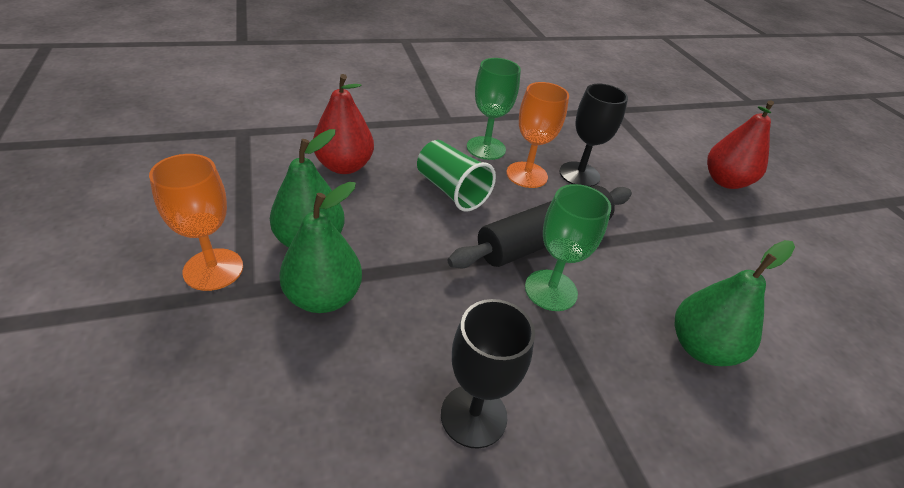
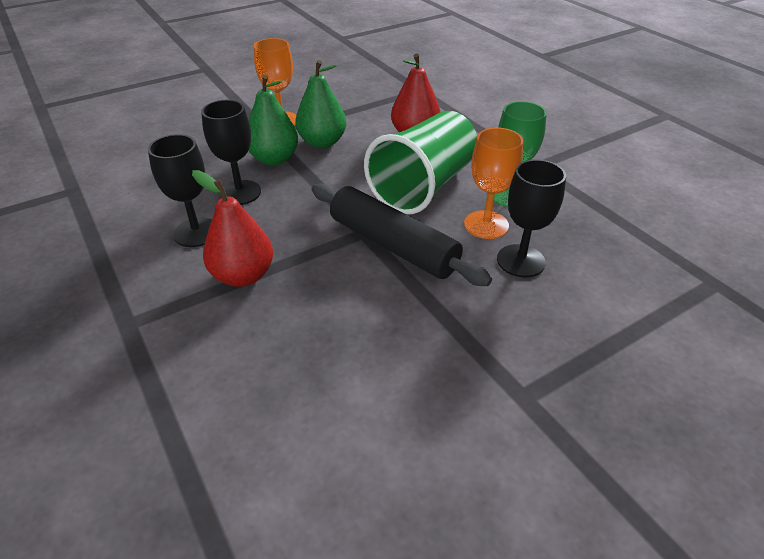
camera: 80 degrees right, 0 degrees up
(393, 350) = (240, 193): none -> black goblet
(451, 191) = (423, 186): green cup -> green cup, size x1.63
(551, 290) = (327, 255): green goblet -> none
(701, 347) = (295, 358): green pear -> none
(725, 181) = (640, 408): red pear -> red pear (243, 275)

